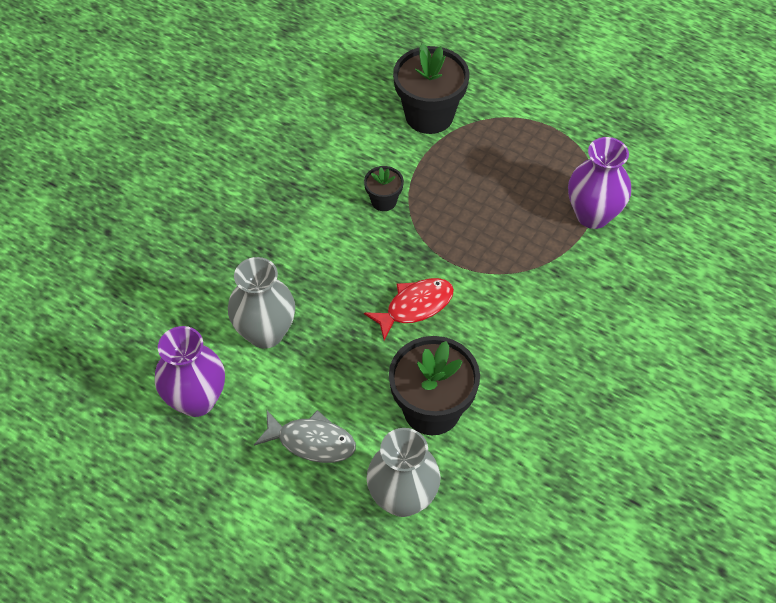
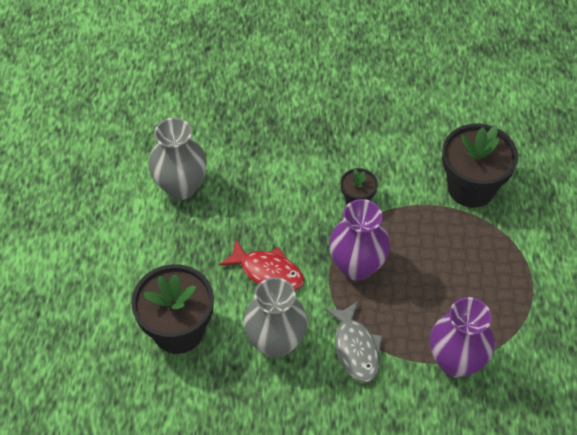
camera: 60 degrees right, 0 degrees up
(196, 400) = (99, 175): purple vase -> purple vase (357, 266)
(312, 441) = (104, 264): grey fish -> grey fish (356, 348)
(402, 498) = (88, 348): grey vase -> grey vase (275, 342)

